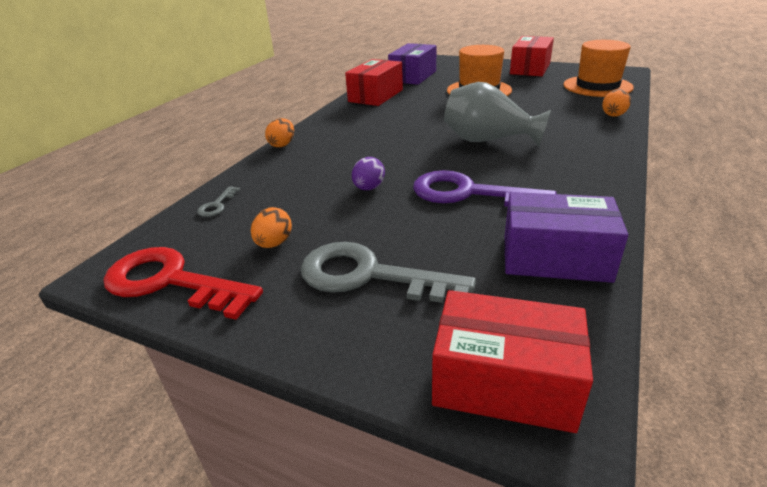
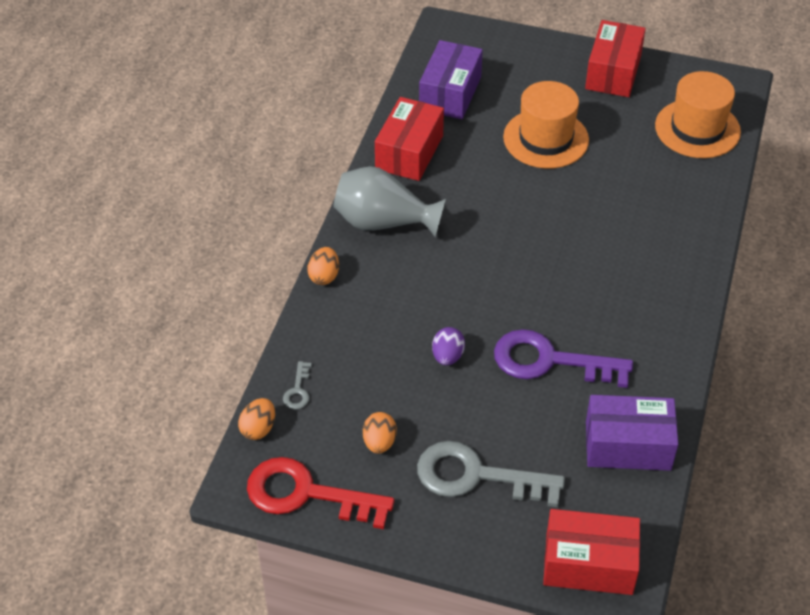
camera: 10 degrees left, 15 degrees up
(488, 140) = (563, 263): grey vase -> grey vase (383, 222)
(613, 114) = (707, 203): orange egg -> orange egg (258, 428)

